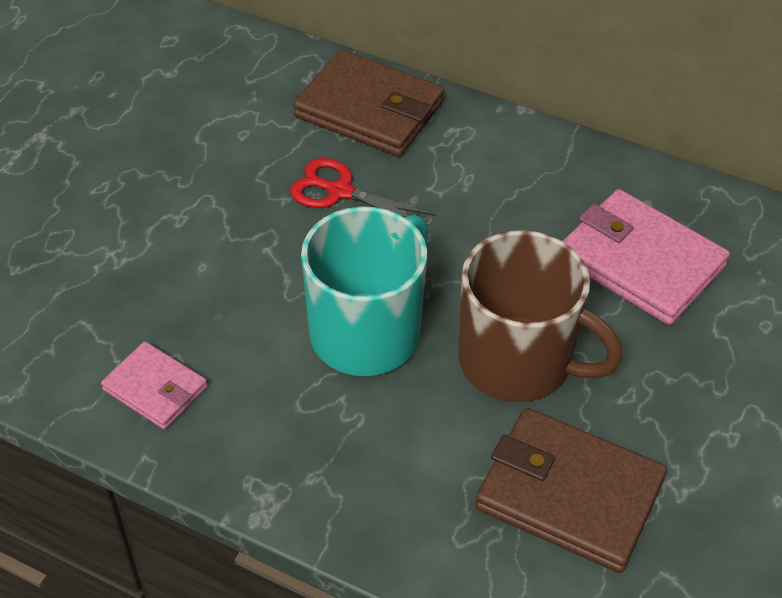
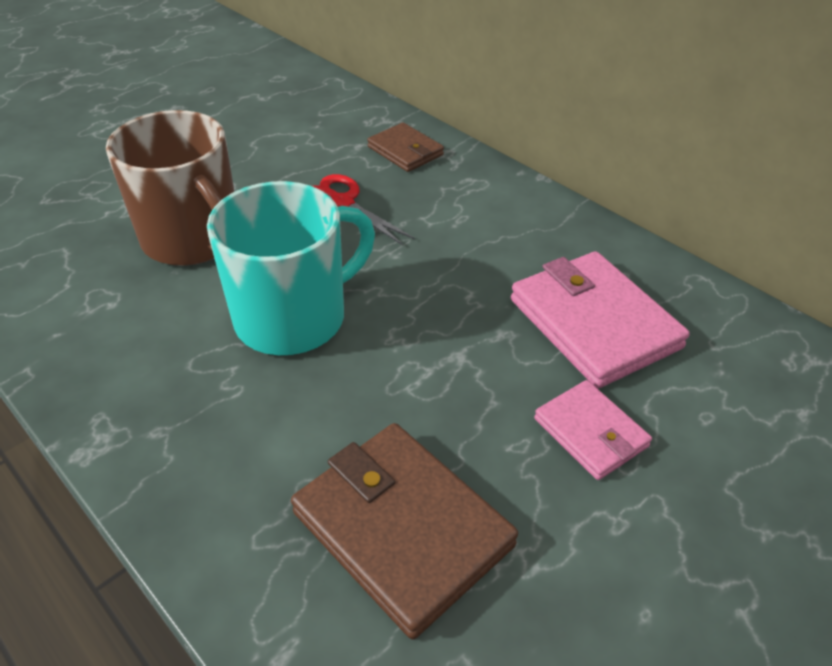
camera: 20 degrees right, 5 degrees down
(155, 388) = (79, 315): pink wallet -> pink wallet (590, 432)
(369, 109) = (405, 151): brown wallet -> brown wallet, size x0.57
(518, 361) = (421, 381): brown mug -> brown mug (193, 239)

